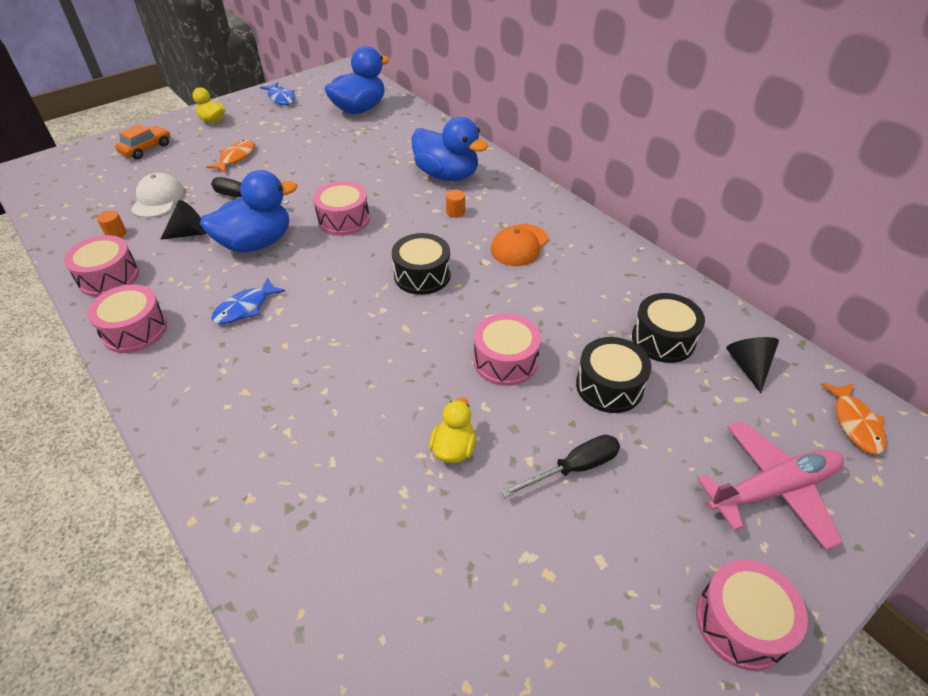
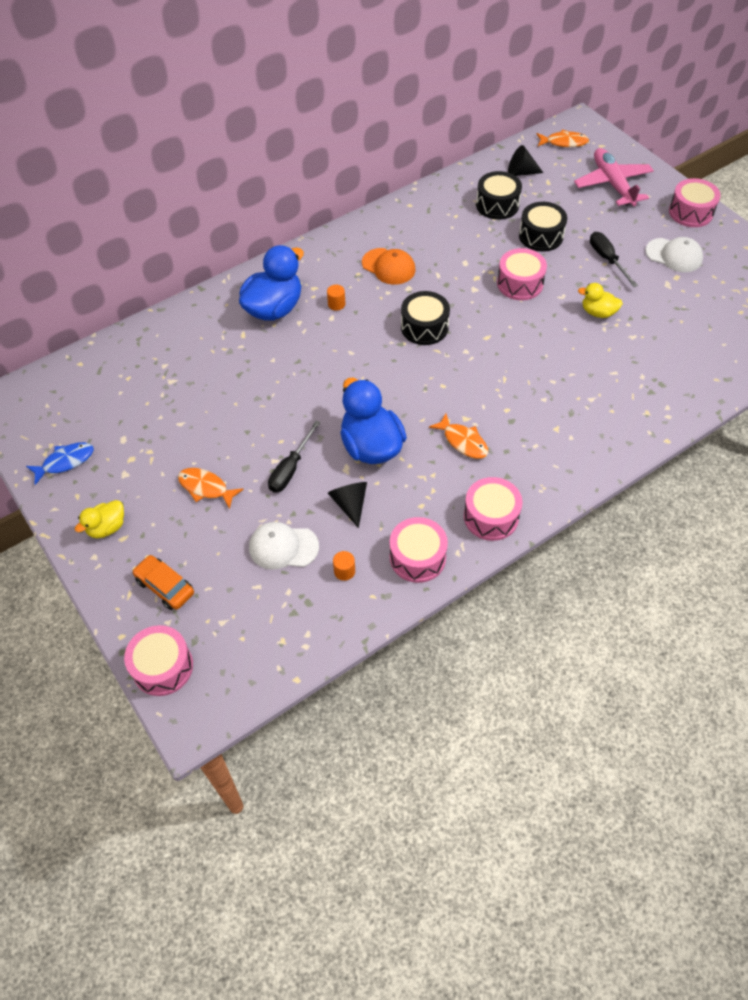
camera: 85 degrees left, 10 degrees up
(245, 308) = (463, 441): blue fish -> orange fish
(344, 220) = (339, 383): pink drum -> pink drum (162, 667)
(359, 109) = (117, 382): blue duck -> none
(605, 576) = (674, 255): none -> white cap

